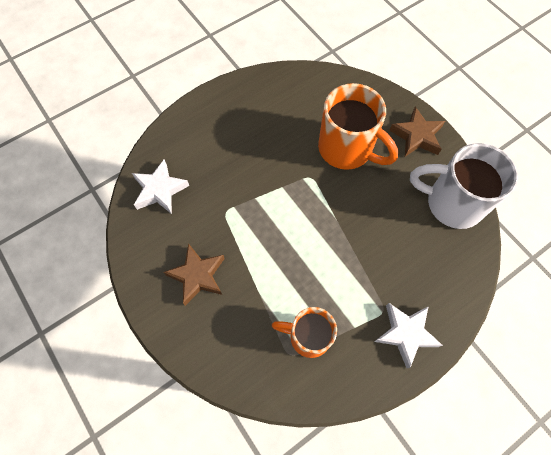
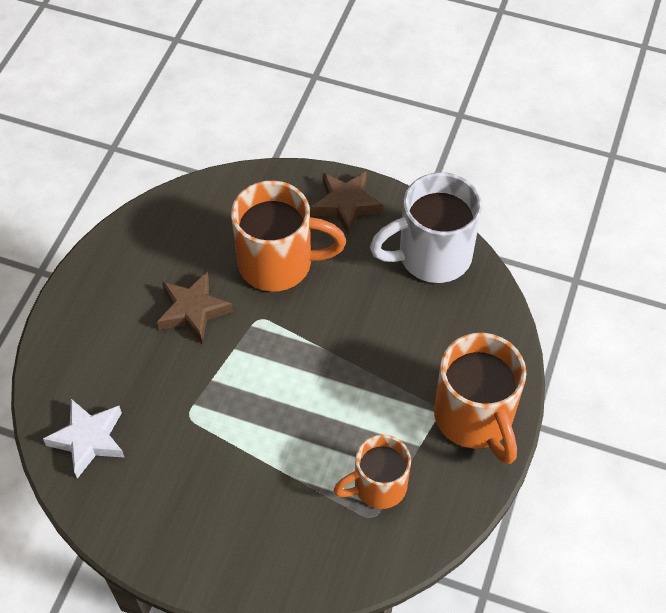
camera: 35 degrees left, 10 degrees down
(197, 276) = (209, 504): brown star -> brown star (193, 310)
(405, 333) = (475, 418): white star -> orange mug

